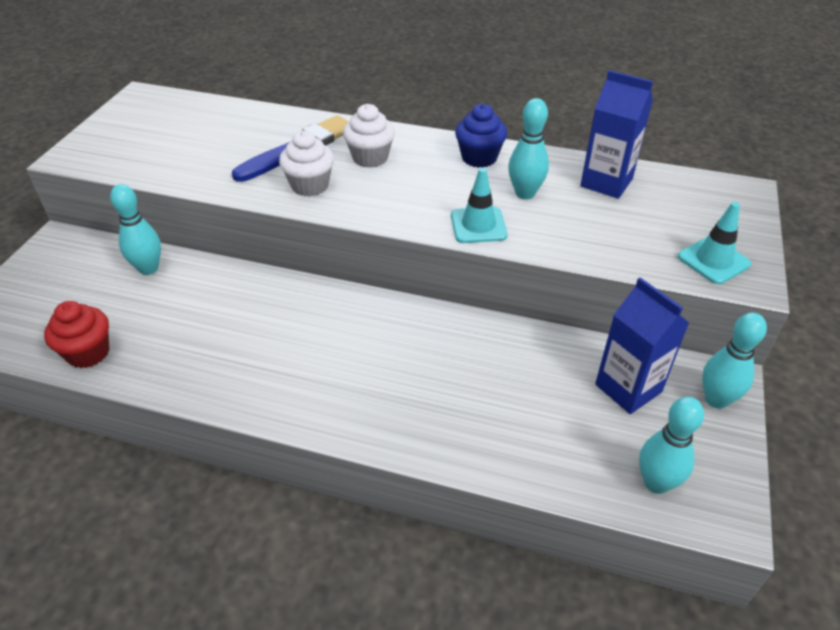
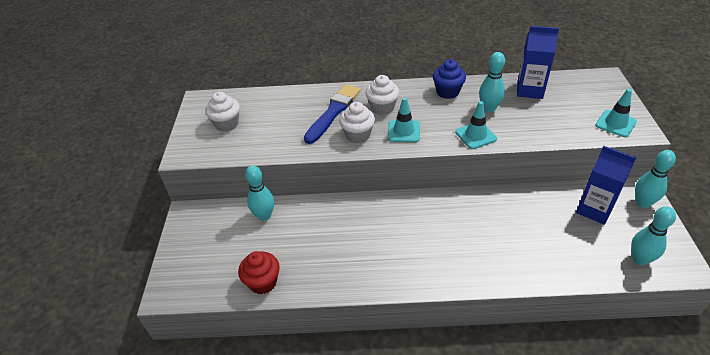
camera: 15 degrees left, 0 degrees up
(150, 132) = (227, 124): none -> white cupcake
(377, 195) = (403, 131): none -> turquoise traffic cone

